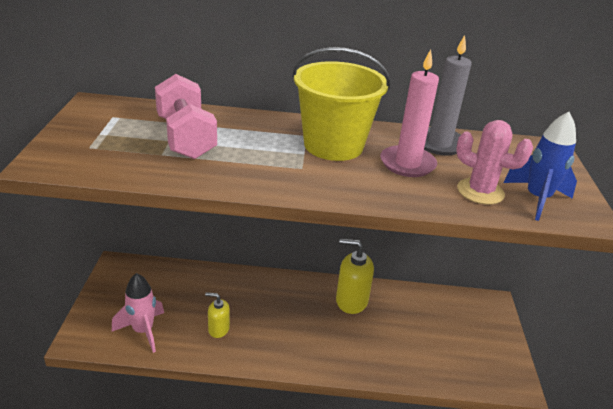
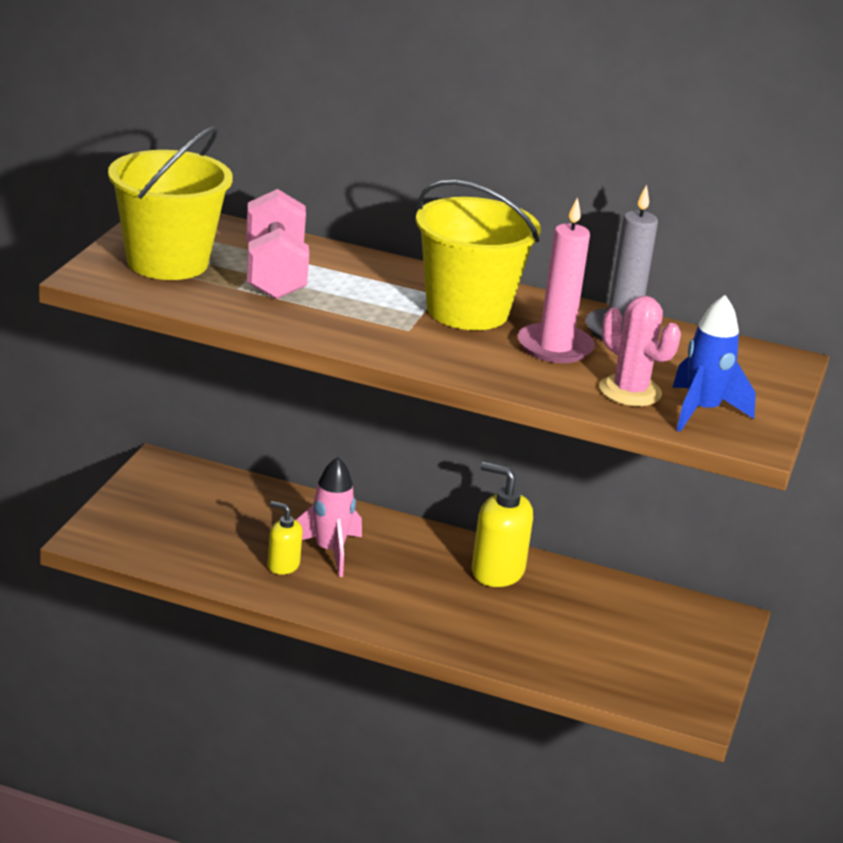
camera: 15 degrees right, 5 degrees down
(101, 141) = (167, 262): none -> yellow bucket
(143, 331) = (177, 547): pink rocket -> pink rocket (329, 551)

